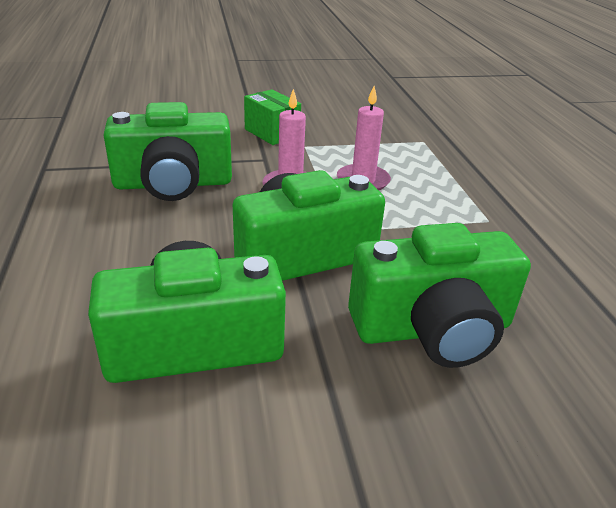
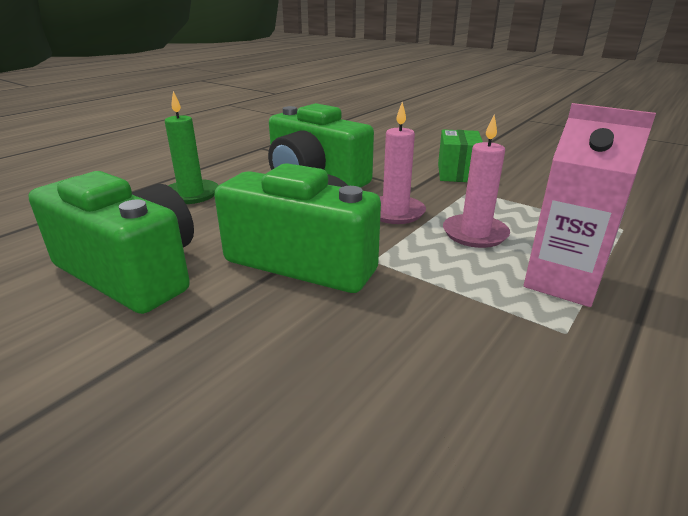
camera: 50 degrees right, 5 degrees down
(82, 251) = (191, 194): none -> green candle
(432, 329) = (289, 381): green camera -> none
(448, 192) = (562, 282): none -> pink carton

